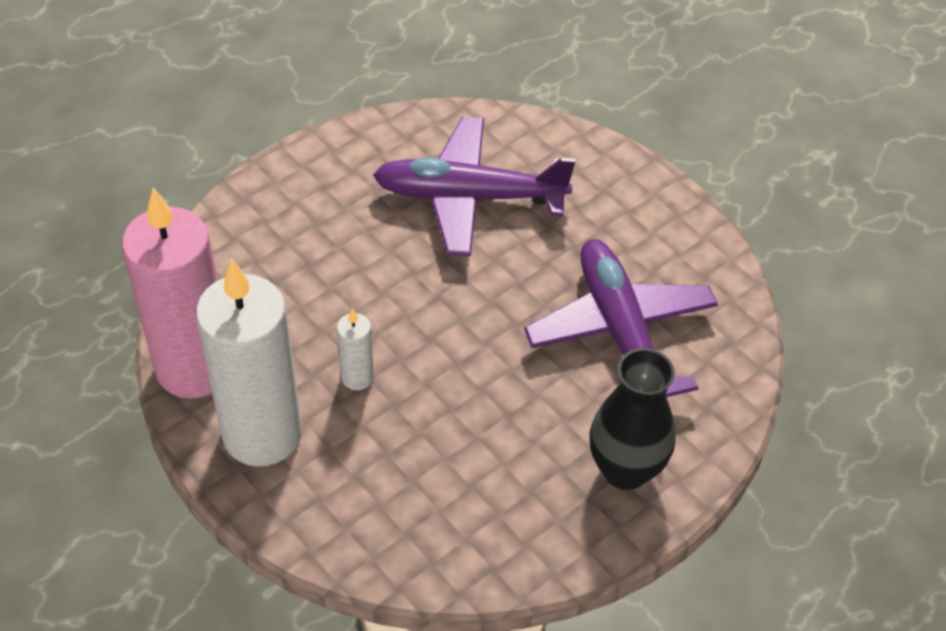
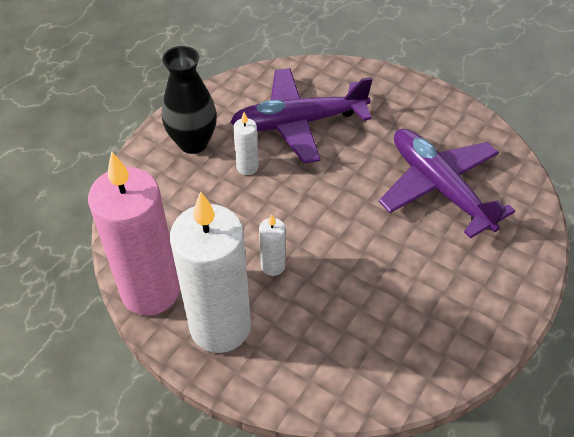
camera: 15 degrees left, 0 degrees up
(376, 241) = (247, 167): none -> white candle
(625, 470) = (486, 281): black vase -> black vase (193, 143)

